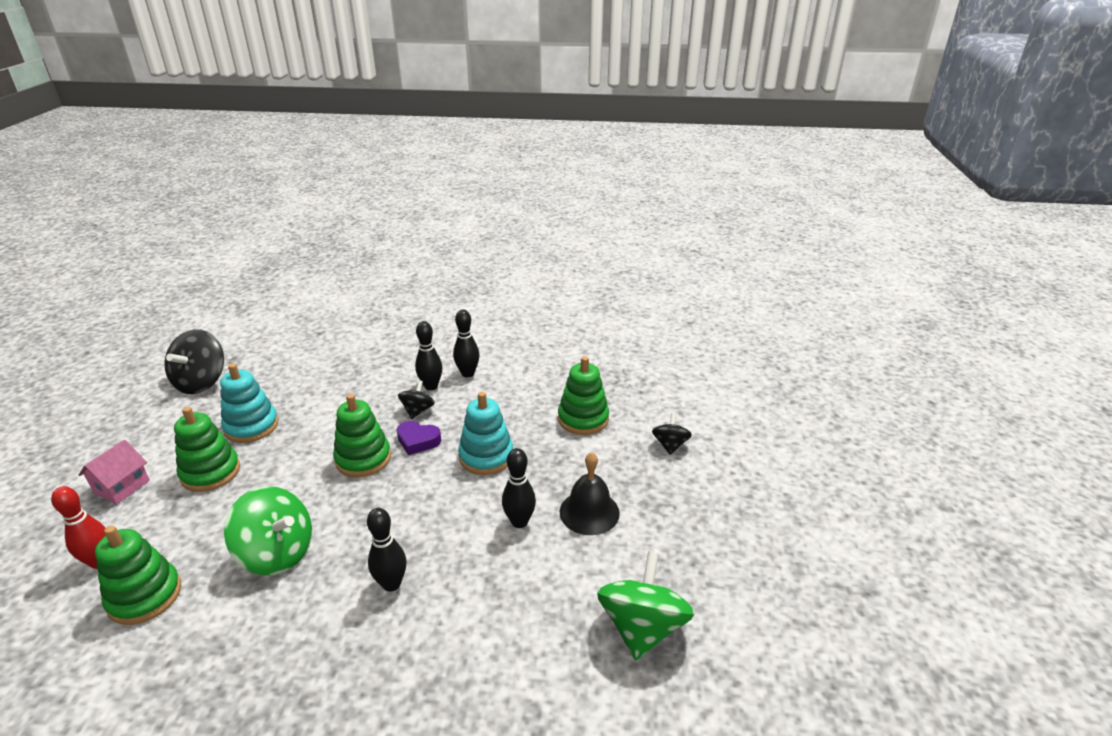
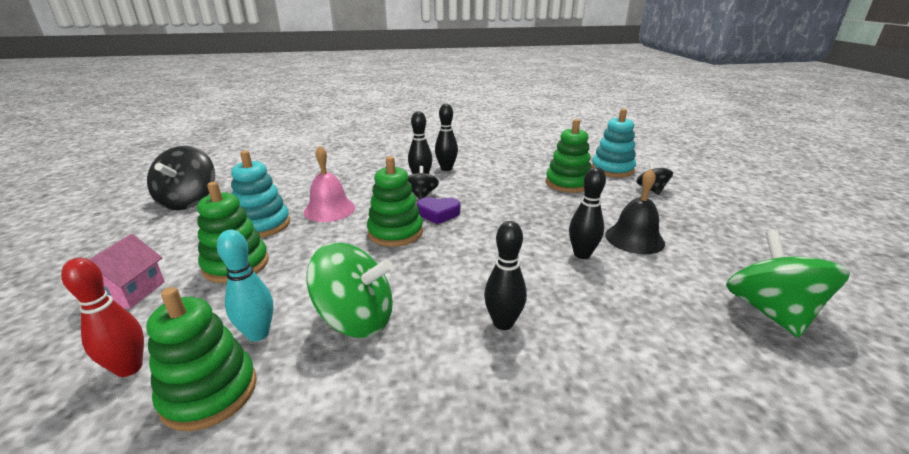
camera: 15 degrees left, 5 degrees down
(198, 550) = (258, 334): none -> turquoise bowling pin
(319, 416) = (329, 209): none -> pink bell
(486, 456) = (509, 215): turquoise stacking toy -> turquoise stacking toy (612, 169)

